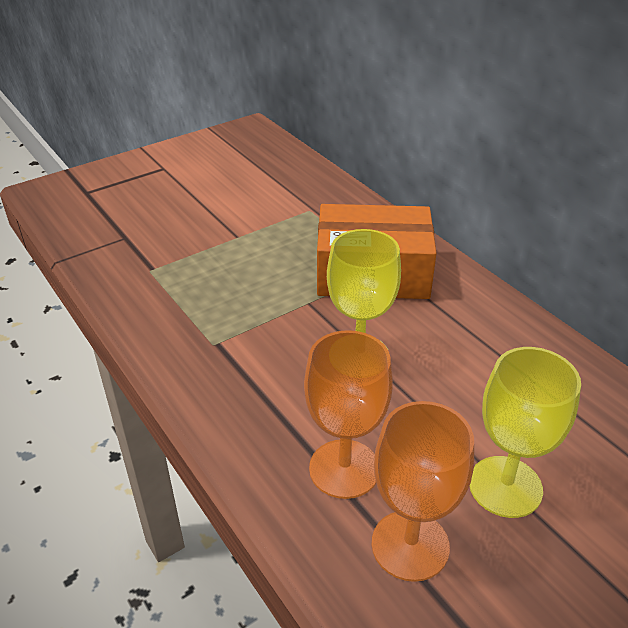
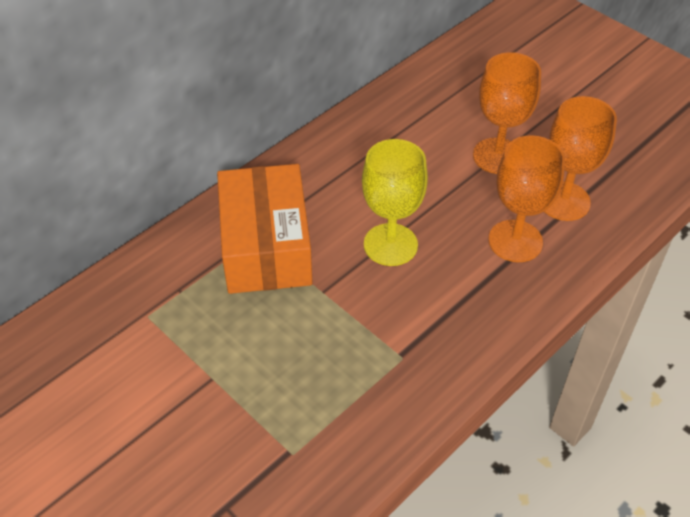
camera: 100 degrees left, 10 degrees up
(505, 486) = (497, 156): yellow goblet -> orange goblet

